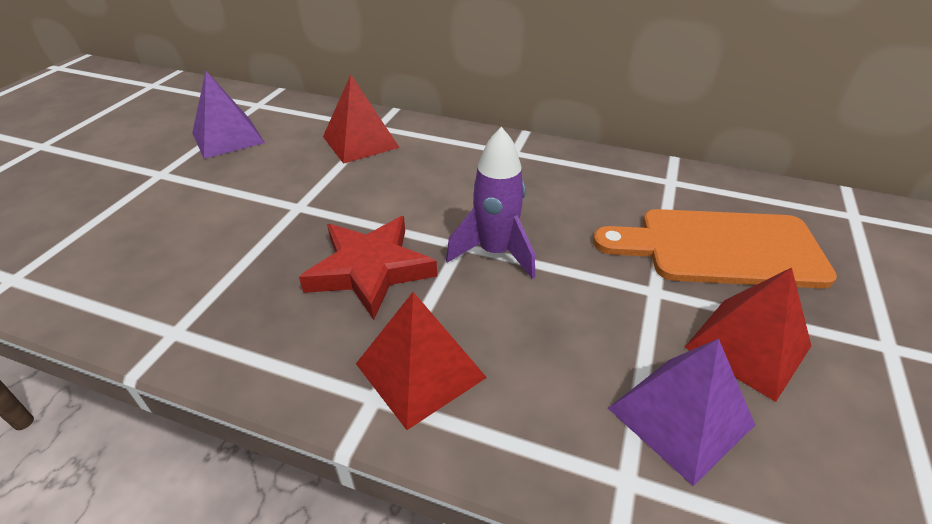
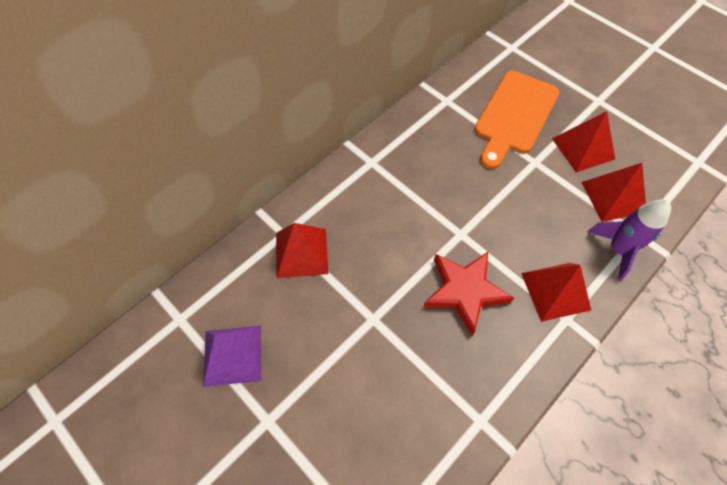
camera: 65 degrees left, 20 degrees up
(495, 252) = (475, 219): purple rocket -> purple rocket (617, 250)
(680, 416) = (613, 197): purple pyramid -> red pyramid

